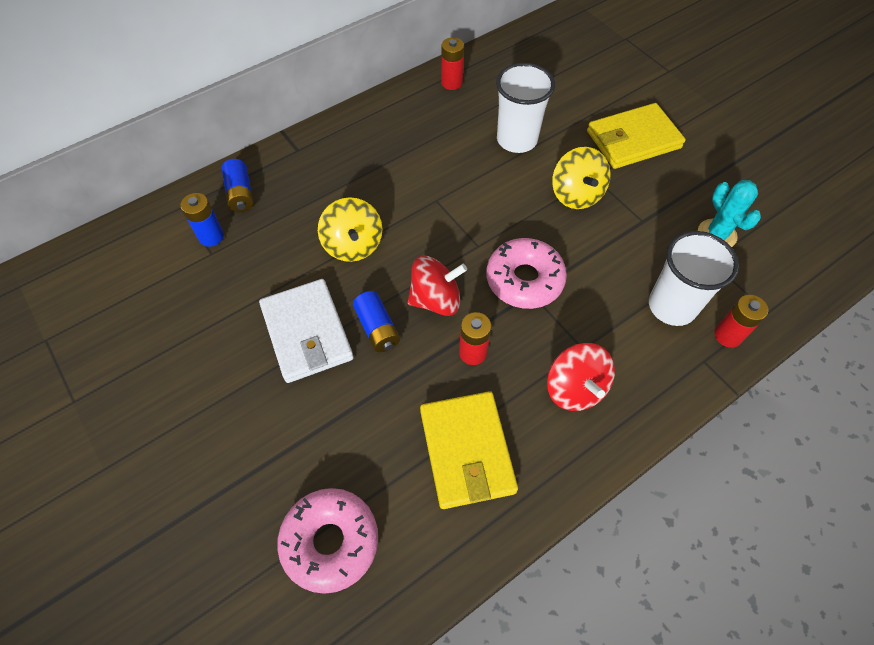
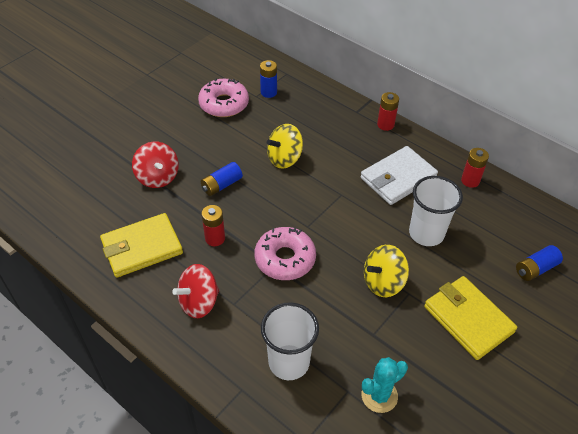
camera: 75 degrees right, 10 degrees down
(240, 194) = (307, 95): blue battery -> blue battery (535, 269)
(307, 333) = (210, 152): white wallet -> white wallet (398, 178)
(330, 541) = (78, 195): pink donut -> pink donut (224, 104)
(436, 299) = (252, 211): red spinning top -> red spinning top (158, 177)
(728, 335) = (271, 407): red battery -> red battery (385, 125)

